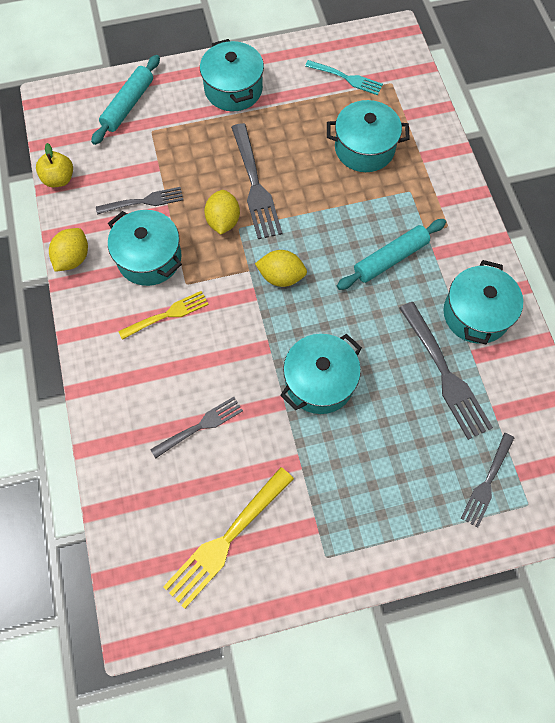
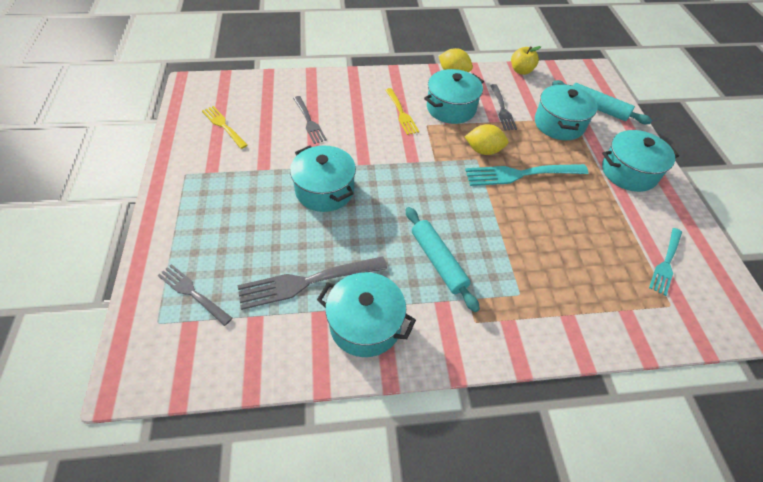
camera: 95 degrees right, 15 degrees down
(227, 538) = (224, 126): yellow fork -> yellow fork, size x0.63
(254, 184) = (522, 174): grey fork -> turquoise fork
(281, 276) = (427, 179): yellow lemon -> none
(364, 148) = (572, 263): turquoise pot -> turquoise pot (559, 124)

